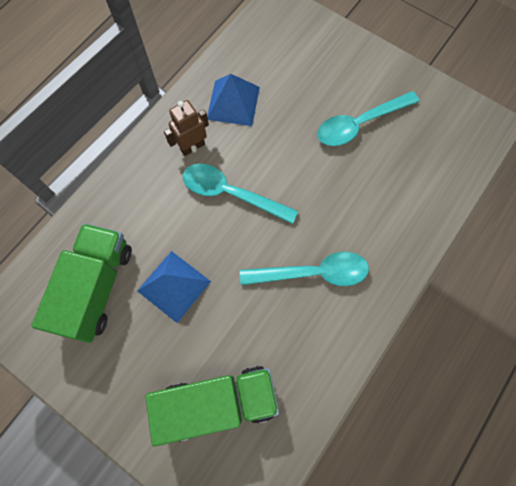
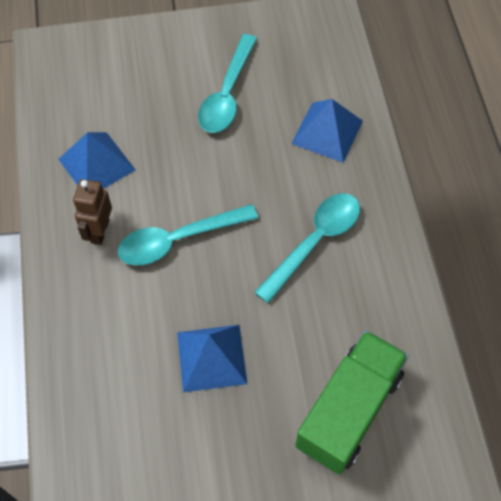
camera: 45 degrees left, 10 degrees down
(96, 288) = (143, 424): green truck -> none
(400, 206) = (327, 132): none -> blue pyramid

